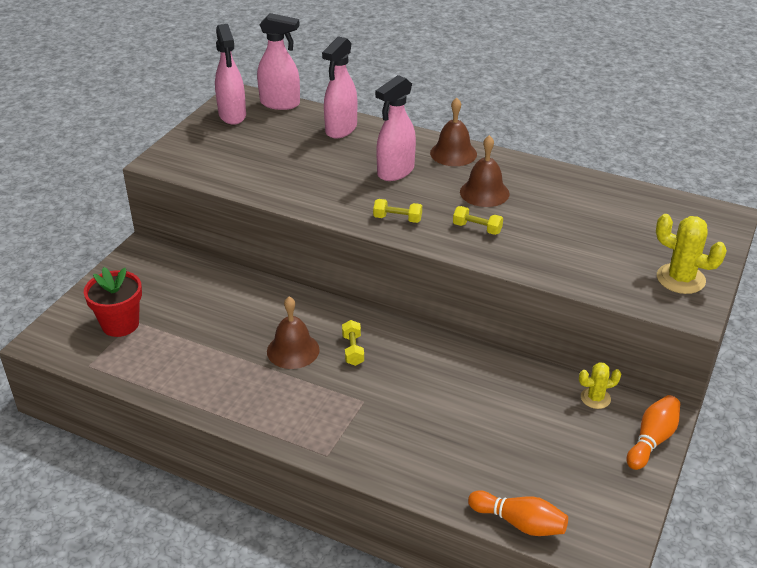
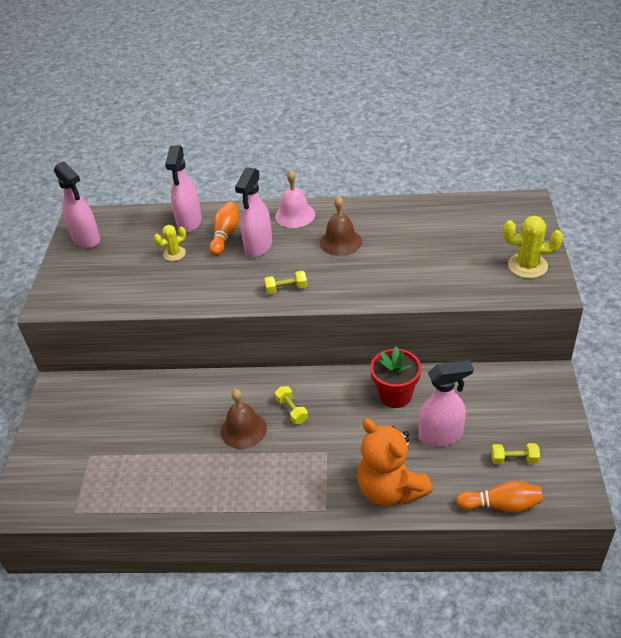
camera: 20 degrees left, 5 degrees up
(120, 324) = (79, 463): red flower pot -> red flower pot (395, 395)
(280, 104) = (122, 215): pink spray bottle -> pink spray bottle (441, 435)
(407, 461) = (390, 489): none -> orange teddy bear
(453, 153) = (295, 215): brown bell -> pink bell
(477, 228) = (354, 275): yellow dumbbell -> yellow dumbbell (514, 459)
(595, 398) = (496, 380): yellow cactus -> yellow cactus (174, 254)
(652, 440) = (554, 398): orange bowling pin -> orange bowling pin (225, 235)

